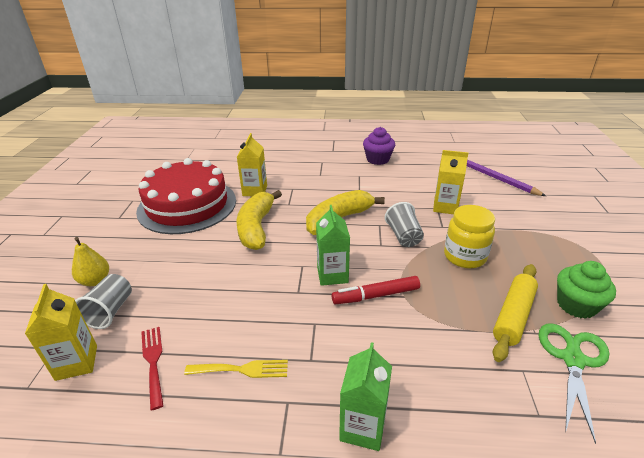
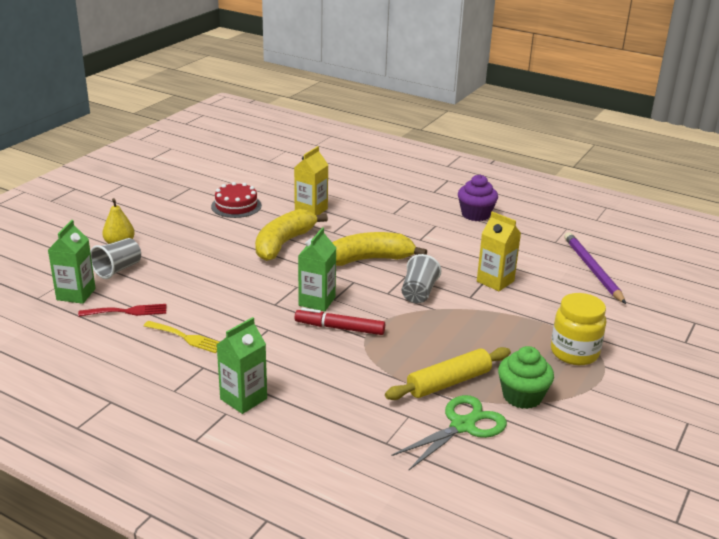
camera: 25 degrees right, 5 degrees down
(76, 362) = (76, 294): yellow carton -> green carton
(153, 361) = (128, 311): red fork -> red fork turned 75 degrees clockwise
(187, 205) = (236, 206): red cake -> red cake, size x0.48
(464, 256) = (460, 327): yellow jar -> yellow jar (574, 353)

